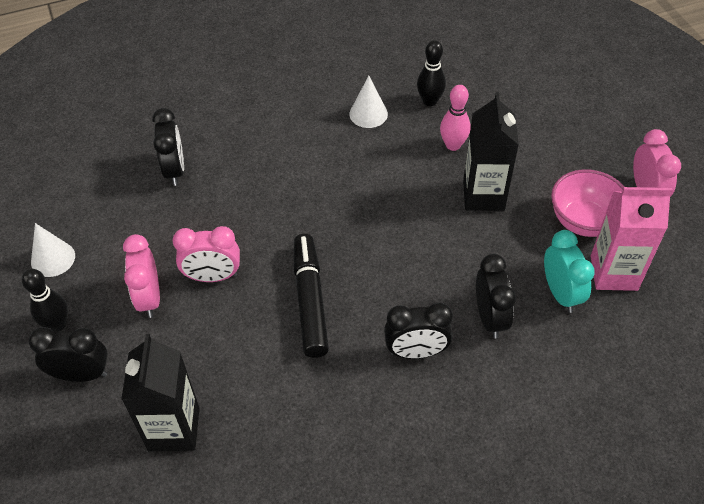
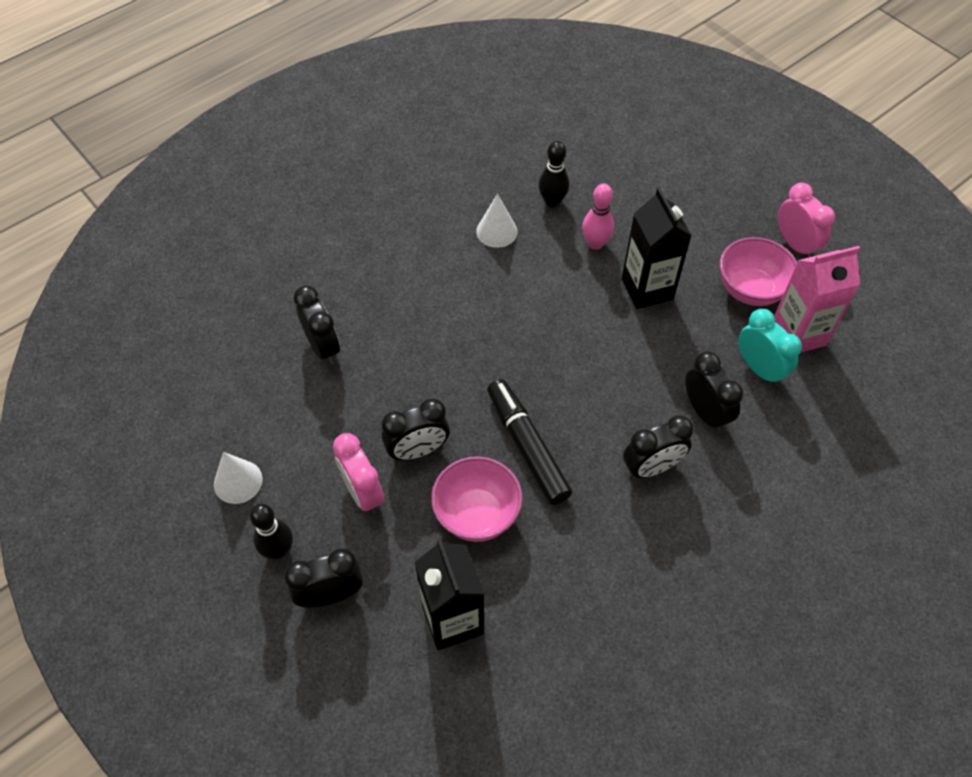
camera: 20 degrees left, 5 degrees up
(213, 276) = (418, 450): pink clock -> black clock
(238, 345) = (477, 514): none -> pink bowl

